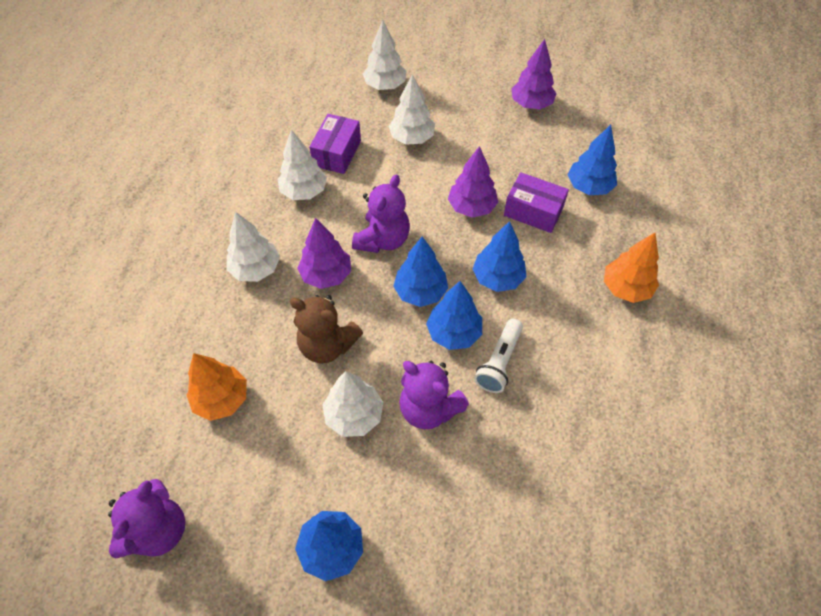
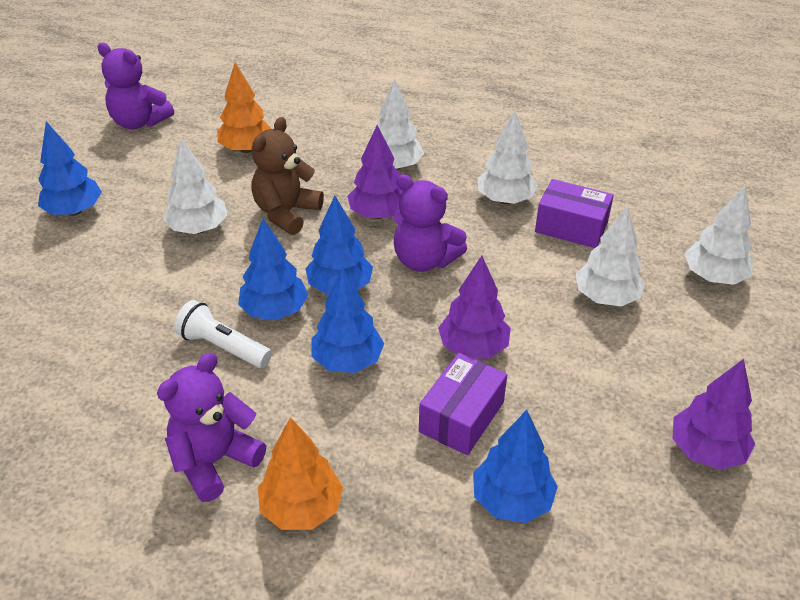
camera: 95 degrees right, 15 degrees down
(429, 408) = (185, 282): purple teddy bear -> purple teddy bear (214, 461)

